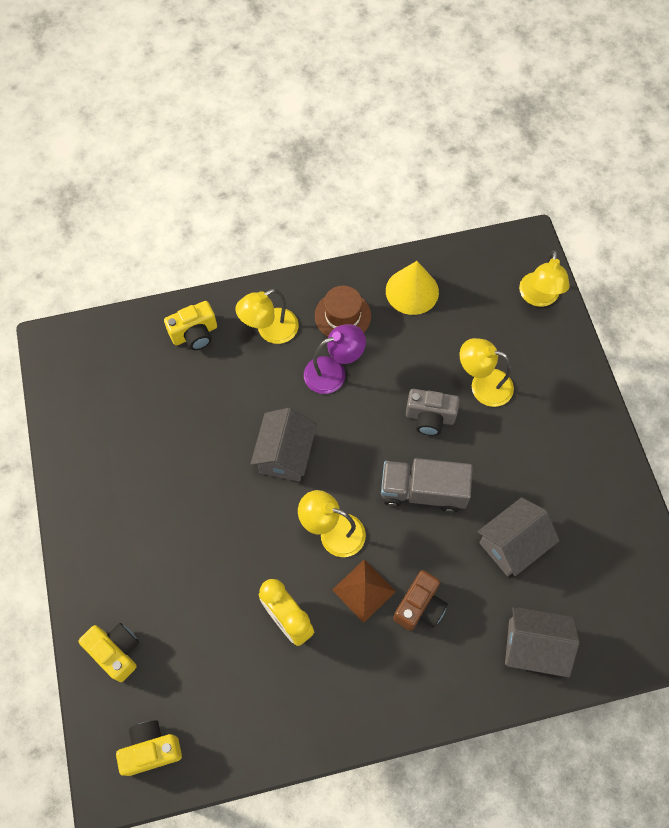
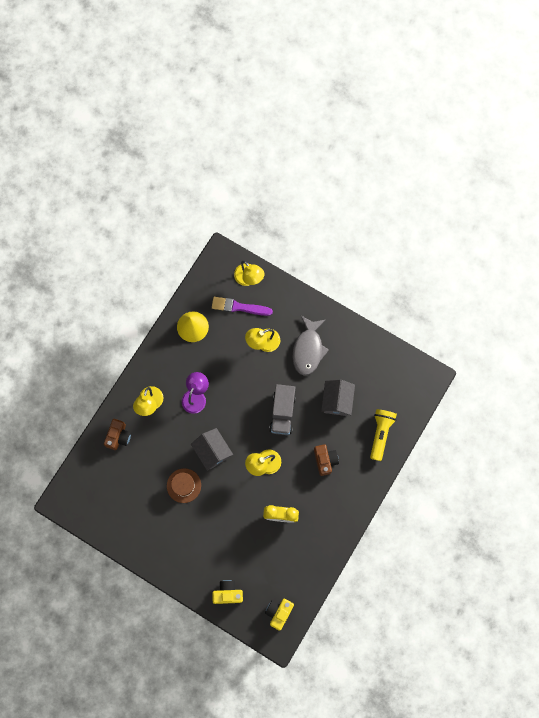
camera: 45 degrees left, 10 degrees up
(195, 334) = (119, 436): yellow camera -> brown camera
(342, 316) = (174, 366): brown hat -> brown hat (184, 485)
(364, 590) = (298, 475): brown pyramid -> none
(423, 491) = (282, 412): grey truck -> grey truck turned 45 degrees counterclockwise
(429, 417) = (255, 378): grey camera -> none
(493, 319) = (239, 307): none -> purple brush
(533, 646) = (380, 434): grey house -> yellow flashlight
(535, 445) = (308, 349): none -> grey fish

